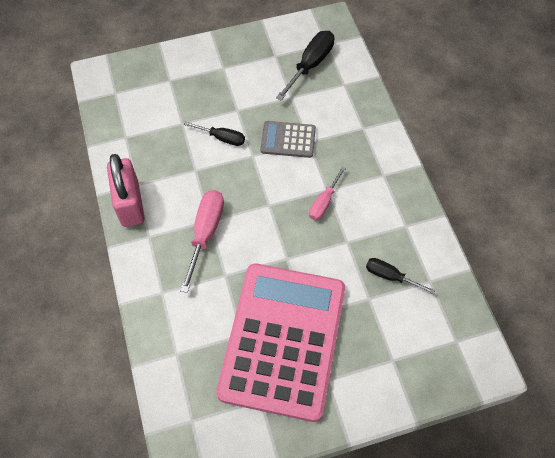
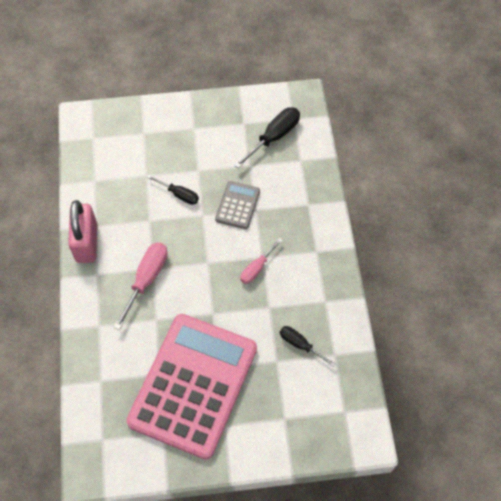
camera: 10 degrees right, 0 degrees up
(288, 140) = (237, 205): grey calculator -> grey calculator turned 90 degrees clockwise

